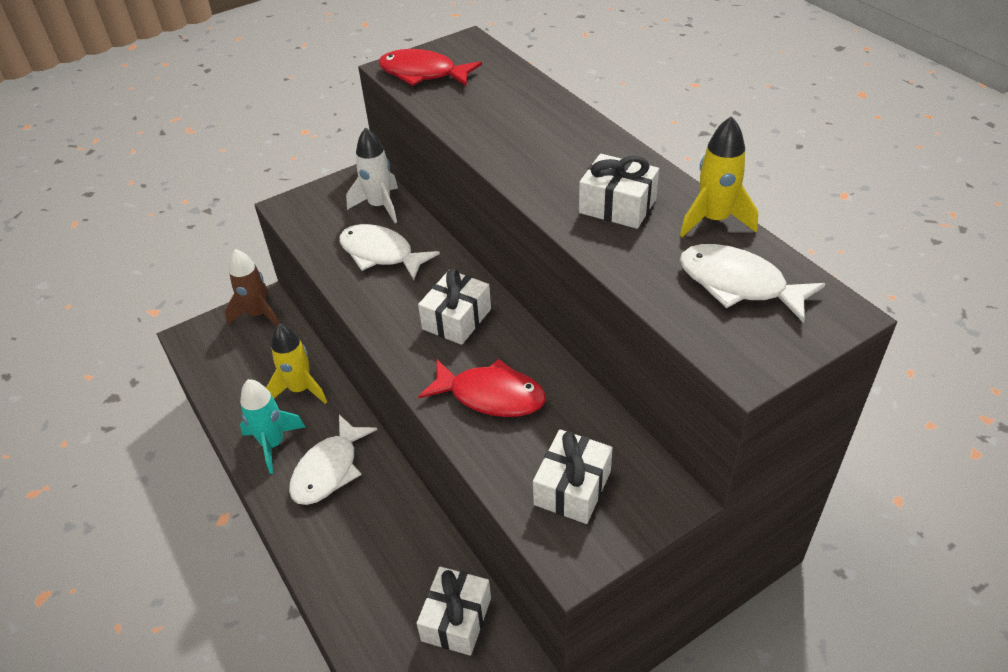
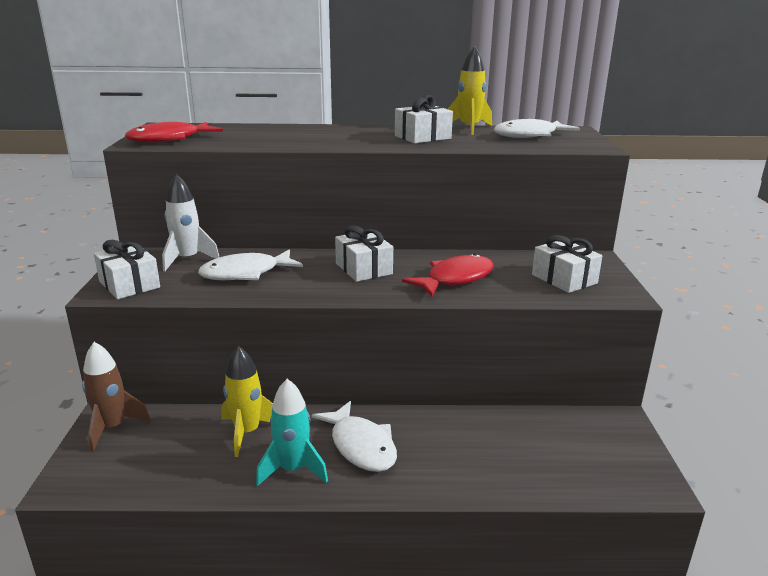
camera: 60 degrees left, 20 degrees down
(456, 619) = (565, 431): white gift -> white gift (129, 284)

